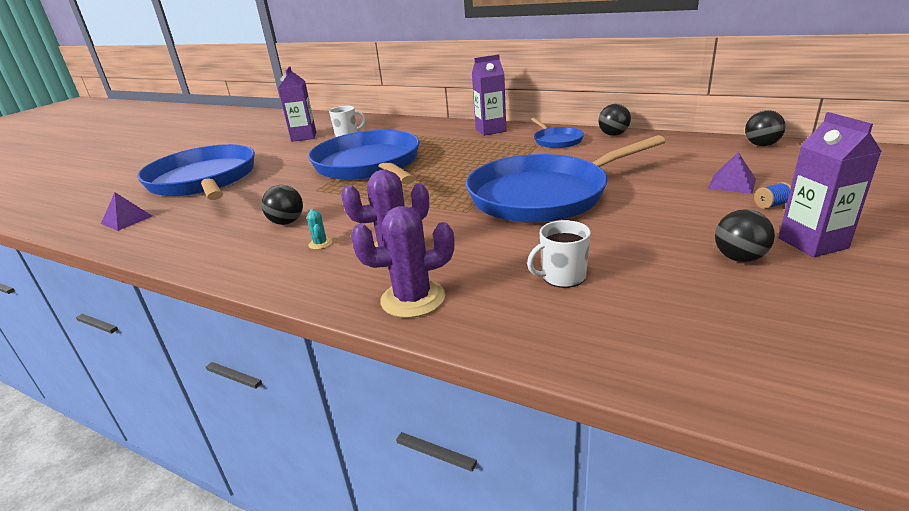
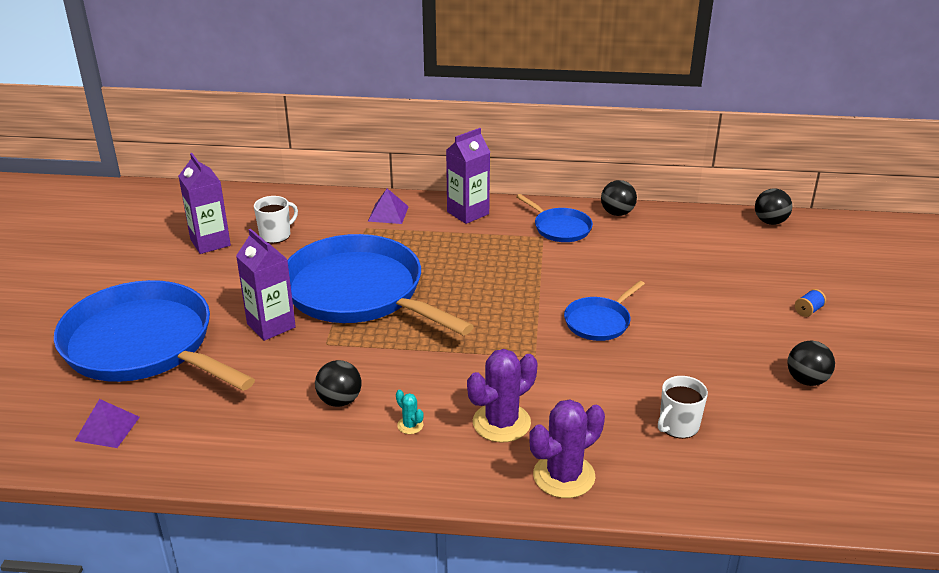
camera: 25 degrees left, 5 degrees up
(543, 195) = (599, 322): blue pan -> blue pan, size x0.45
(732, 183) = (766, 284): purple pyramid -> purple pyramid (388, 213)
(812, 243) = (853, 354): purple carton -> purple carton (271, 325)

